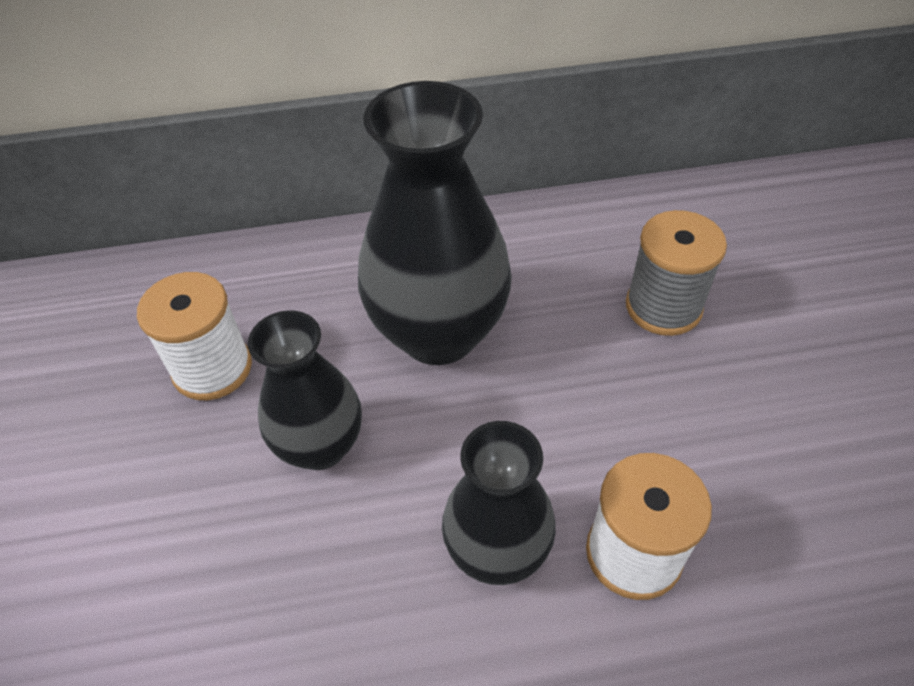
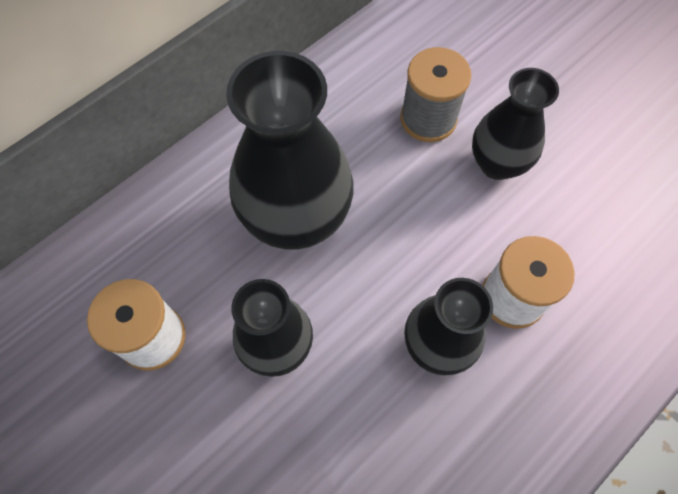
camera: 35 degrees left, 15 degrees up
(719, 393) = (497, 163): none -> black vase

